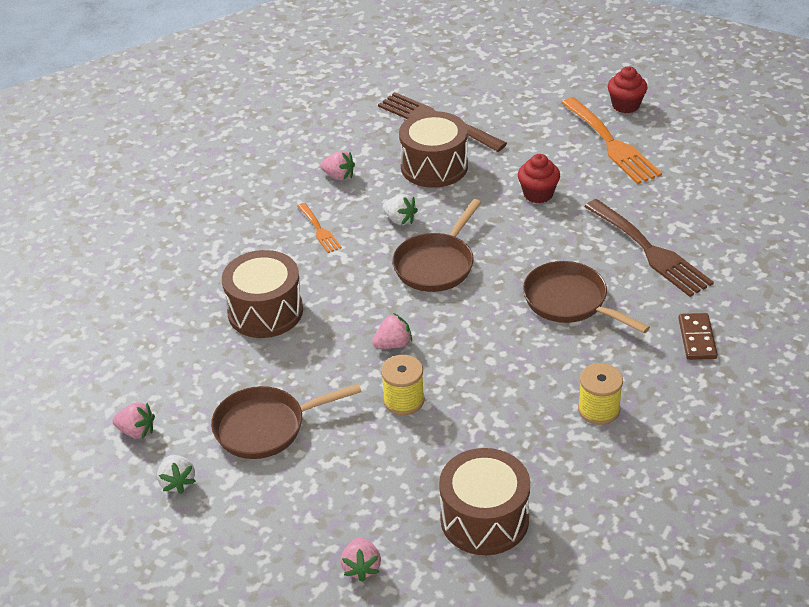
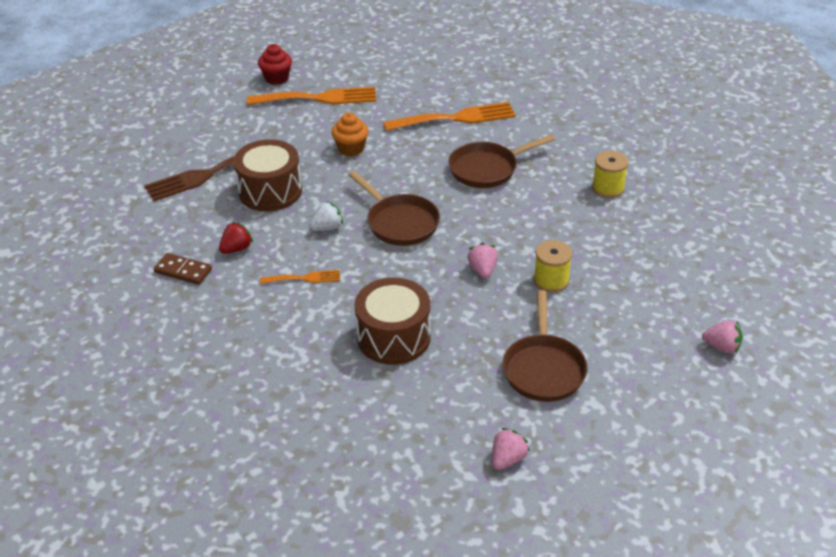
camera: 70 degrees left, 0 degrees up
(177, 482) = (586, 441): white strawberry -> none
(339, 176) = (236, 249): pink strawberry -> red strawberry
(484, 519) = (694, 271): brown drum -> none
(538, 194) = (351, 149): red cupcake -> orange cupcake
(650, 251) = (456, 118): brown fork -> orange fork
(697, 338) = (559, 126): brown domino -> brown domino (183, 271)

